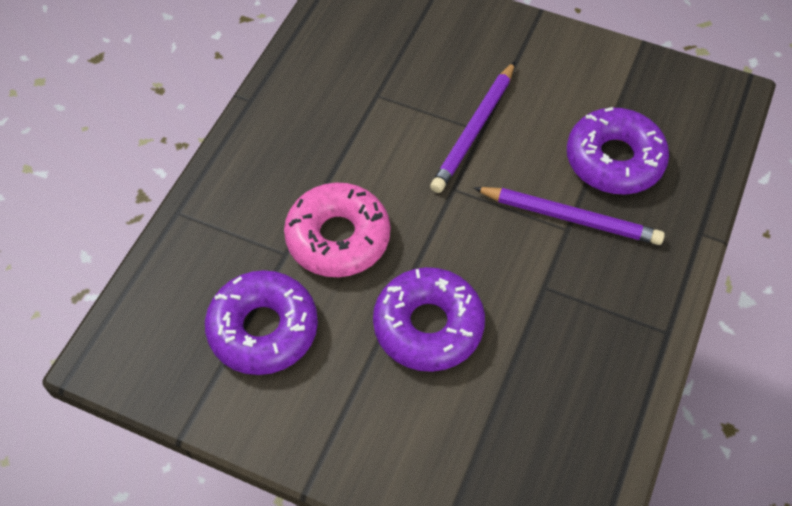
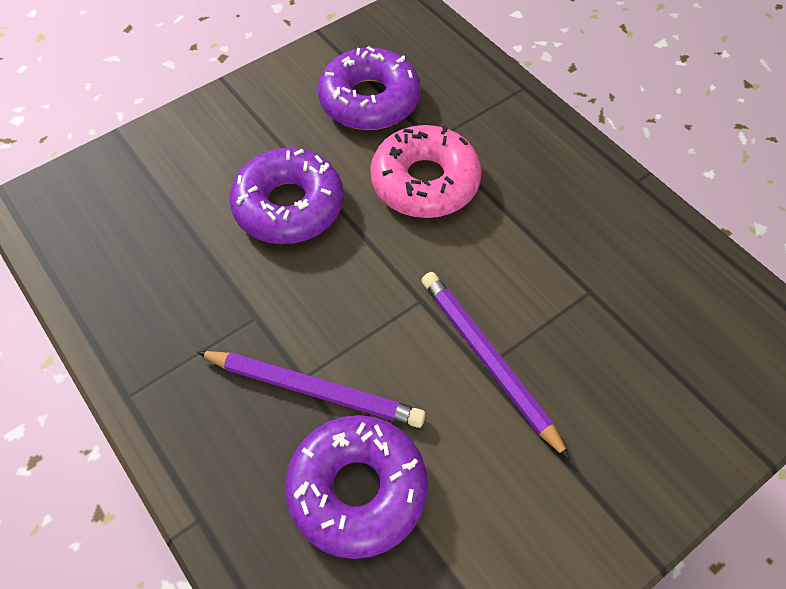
camera: 120 degrees right, 0 degrees up
(570, 218) = (314, 390): purple pencil -> purple pencil turned 120 degrees counterclockwise

